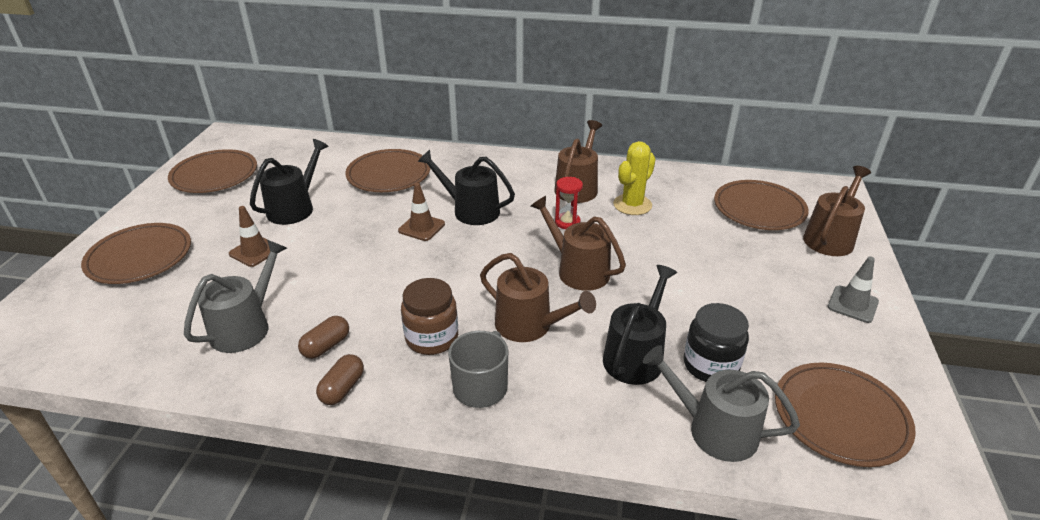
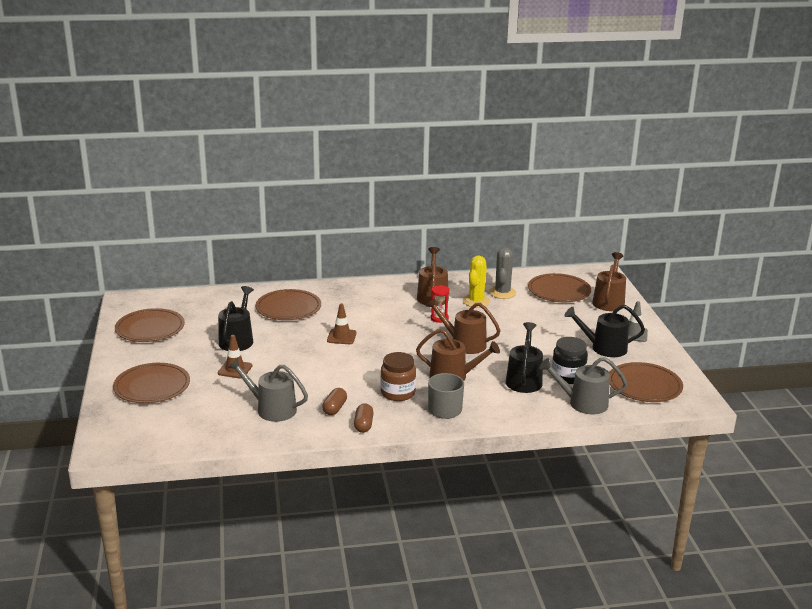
camera: 20 degrees left, 10 degrees down
(245, 327) = (272, 409): grey watering can -> grey watering can turned 75 degrees counterclockwise
(471, 210) = (368, 321): black watering can -> black watering can (604, 348)
(675, 198) = (502, 293): none -> grey cactus

